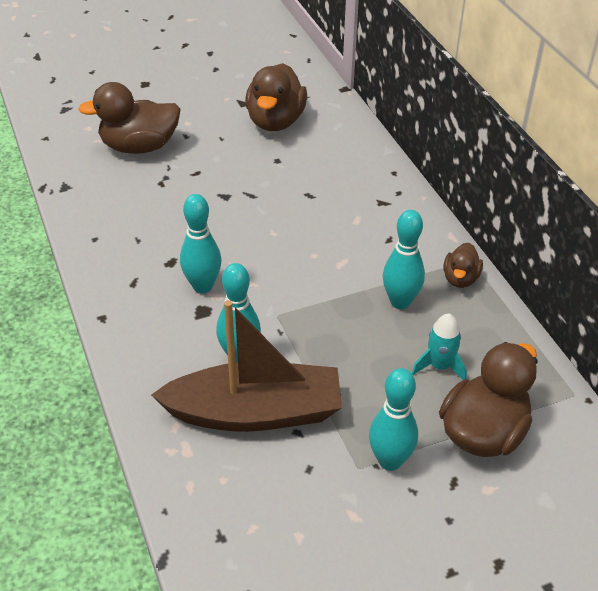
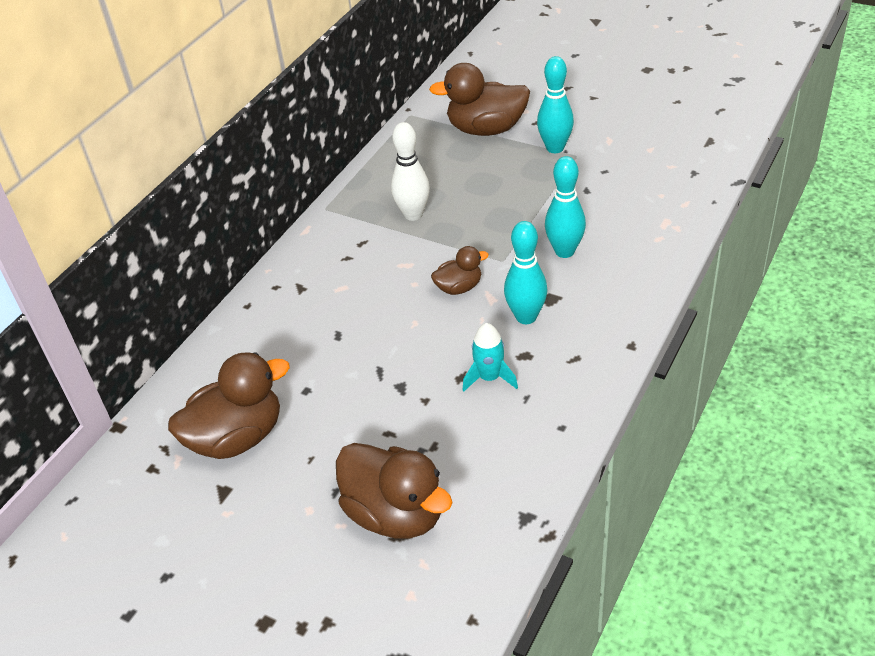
camera: 125 degrees left, 0 degrees up
(255, 412) = (598, 214): brown boat -> none
(400, 302) = (413, 214): turquoise bowling pin -> white bowling pin
(440, 366) = (453, 168): turquoise rocket -> turquoise rocket (489, 377)
(460, 279) = (353, 202): brown duck -> brown duck (459, 287)

